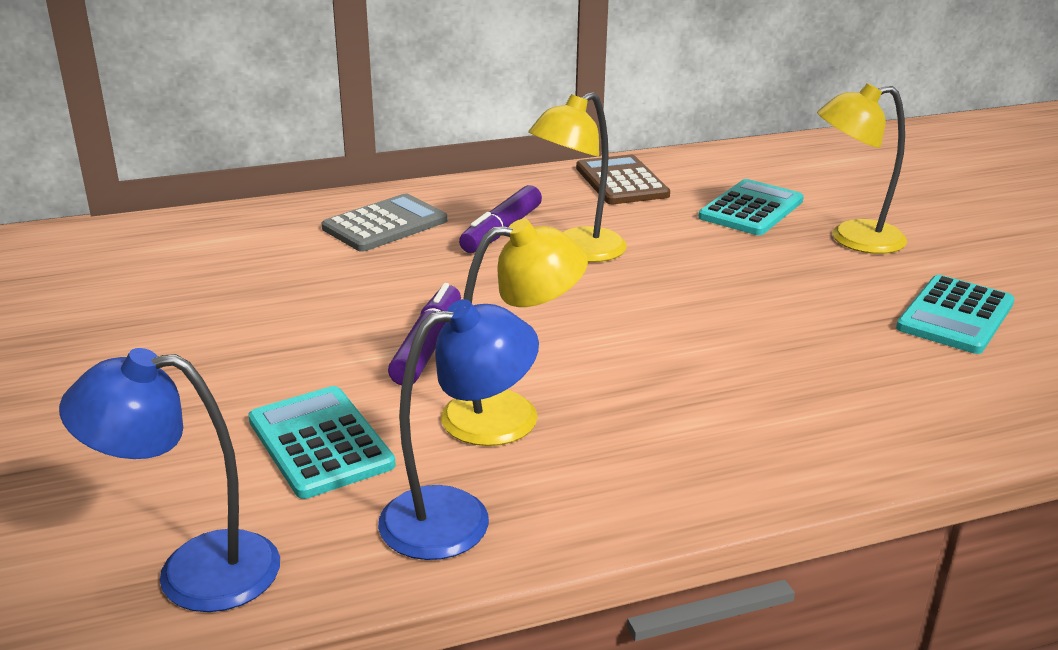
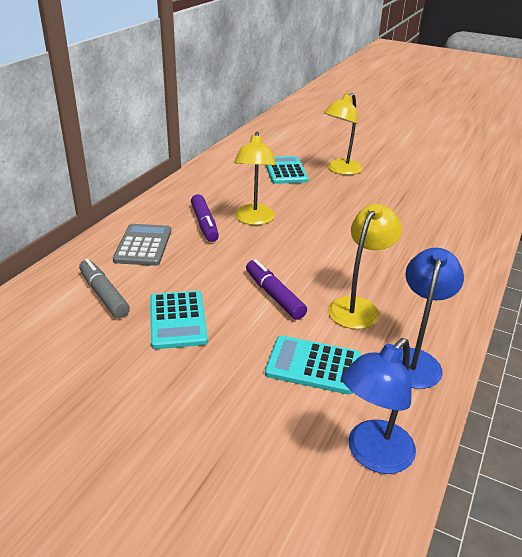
camera: 45 degrees left, 5 degrees up
(253, 256) = (104, 295): none -> grey marker
(621, 182) = (213, 177): brown calculator -> none
(955, 316) = (417, 188): turquoise calculator -> turquoise calculator (177, 320)

